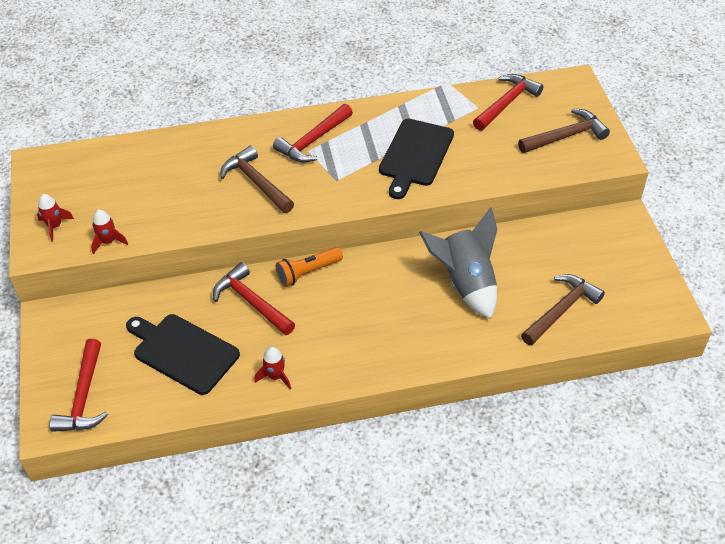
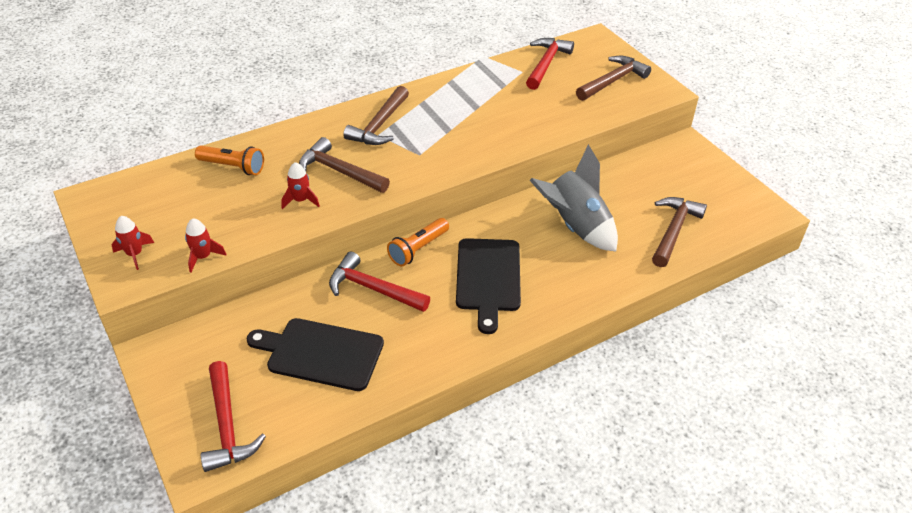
camera: 20 degrees left, 5 degrees down
(165, 158) = (233, 167): none -> orange flashlight
(275, 376) = (430, 354): red rocket -> red rocket (301, 200)
(313, 141) = (379, 125): red hammer -> brown hammer
(415, 155) = (485, 120): black cutting board -> black cutting board (488, 278)

